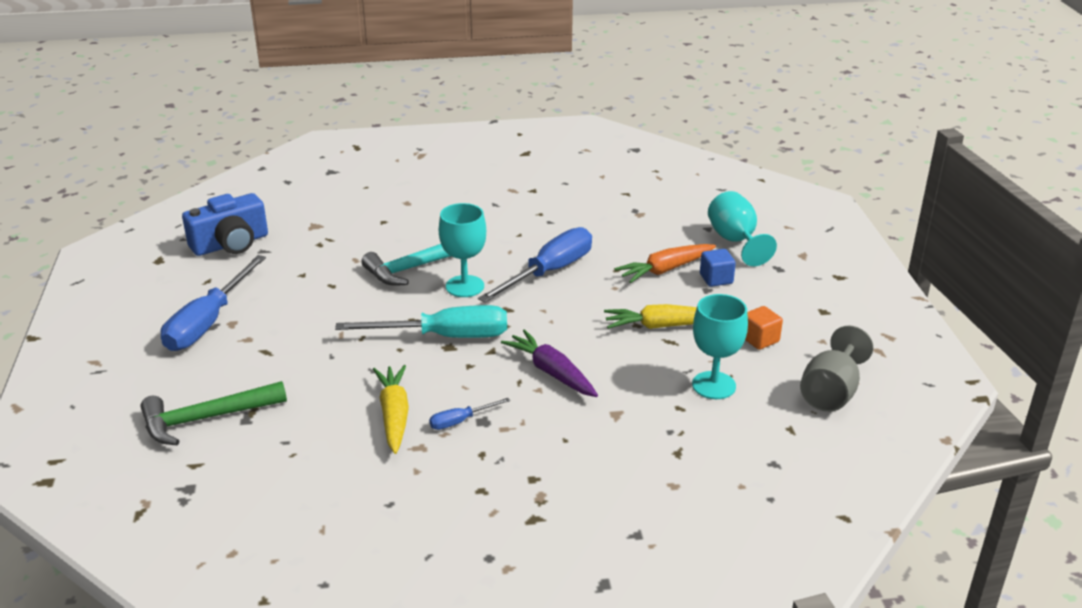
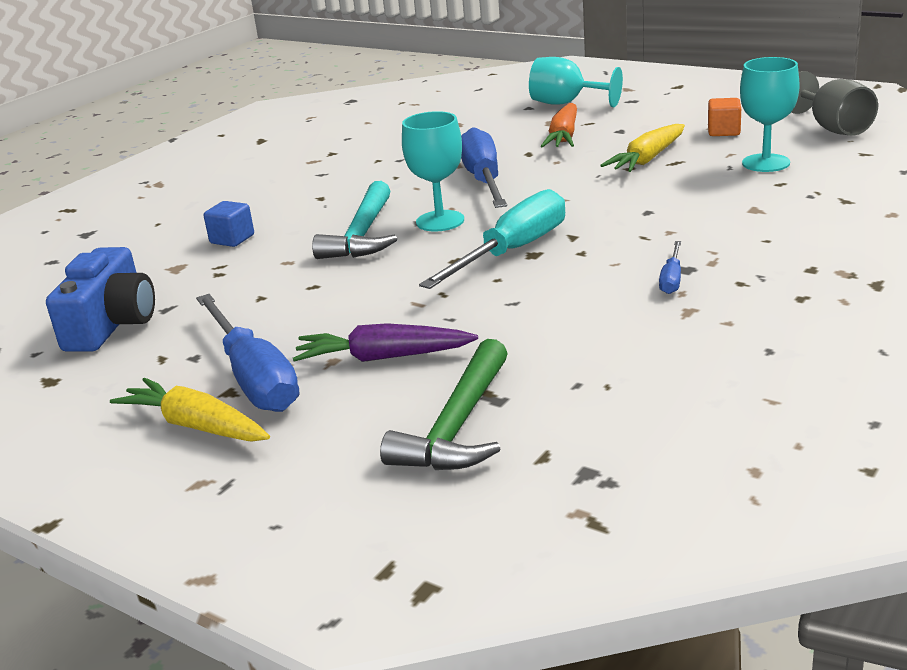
camera: 45 degrees left, 5 degrees down
(394, 415) = (613, 310): yellow carrot -> yellow carrot (195, 426)
(551, 372) = (650, 219): purple carrot -> purple carrot (383, 357)
(716, 279) = (610, 123): blue cube -> blue cube (232, 239)

